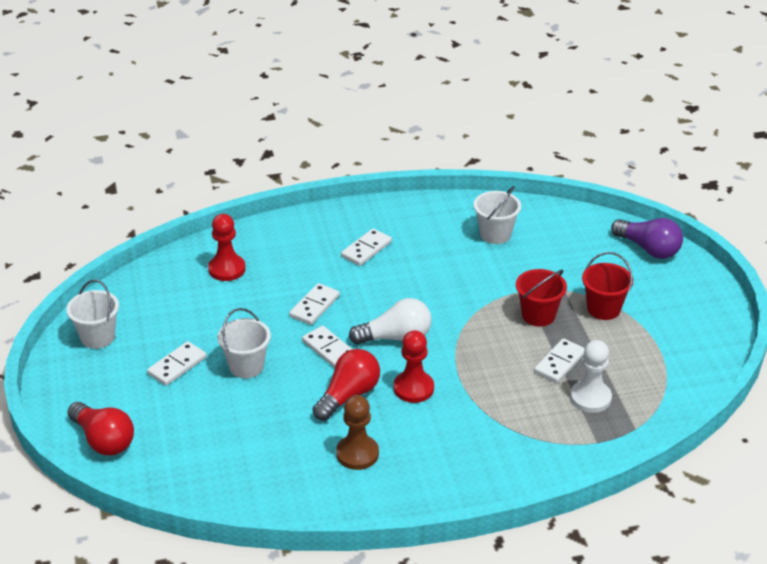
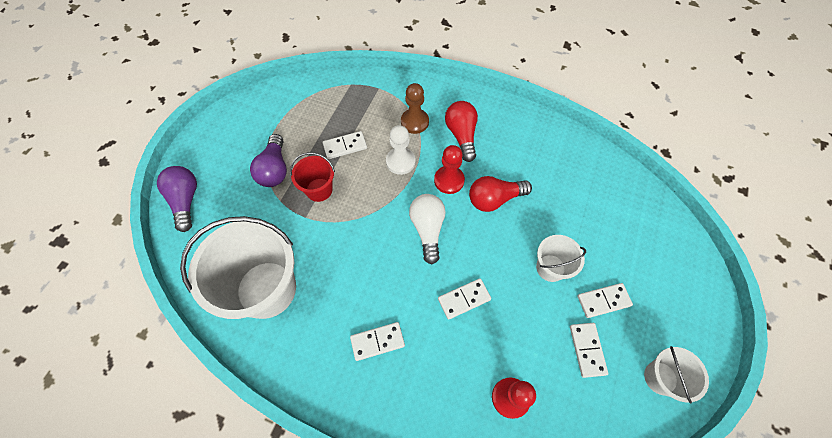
camera: 145 degrees left, 25 degrees up
(103, 440) = (683, 259): red light bulb -> red light bulb (461, 135)
(329, 349) = (481, 247): white domino -> white domino (587, 350)
(357, 454) = (517, 154): brown pawn -> brown pawn (414, 122)
(396, 337) = (427, 229): white light bulb -> white light bulb turned 60 degrees clockwise
(495, 234) = (266, 289): white bucket -> white bucket, size x2.00
(590, 398) = (353, 114): white pawn -> white pawn (400, 161)
(603, 309) = (274, 169): red bucket -> purple light bulb

